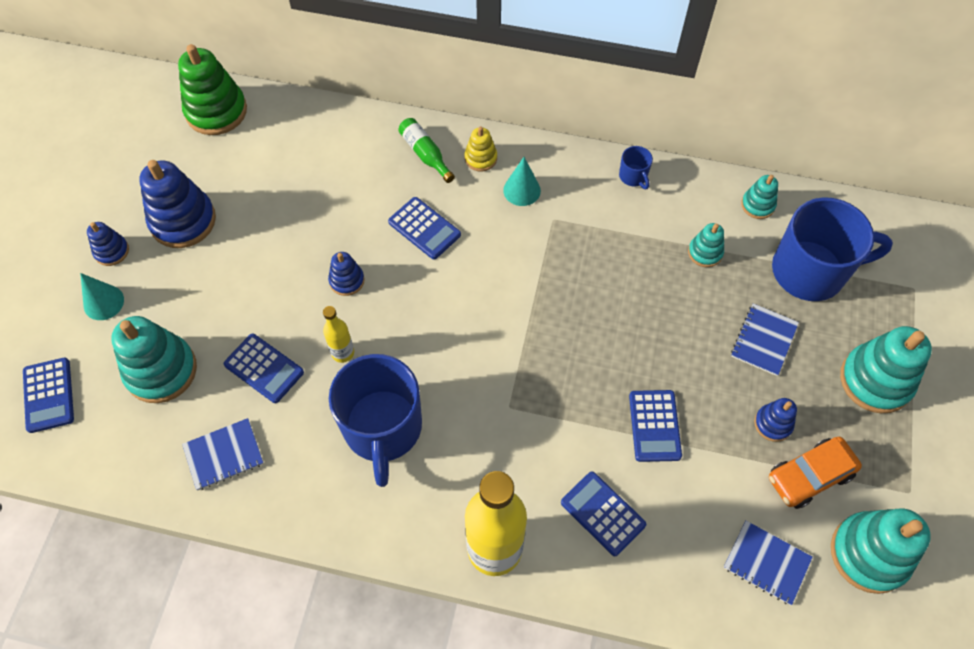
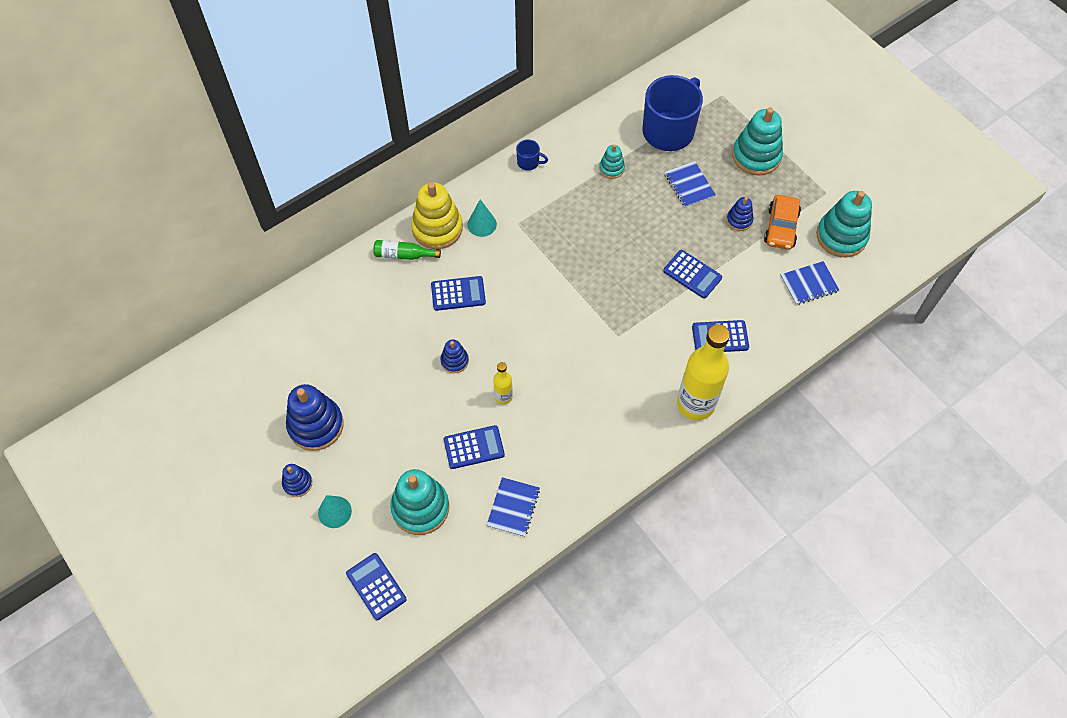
camera: 50 degrees left, 0 degrees up
(49, 395) = (376, 586): blue calculator -> blue calculator turned 150 degrees counterclockwise
(216, 111) = (244, 349): green stacking toy -> none
(383, 428) = (573, 409): blue mug -> none
(480, 158) = (437, 228): yellow stacking toy -> yellow stacking toy, size x1.93
(758, 205) = (606, 120): turquoise stacking toy -> none

